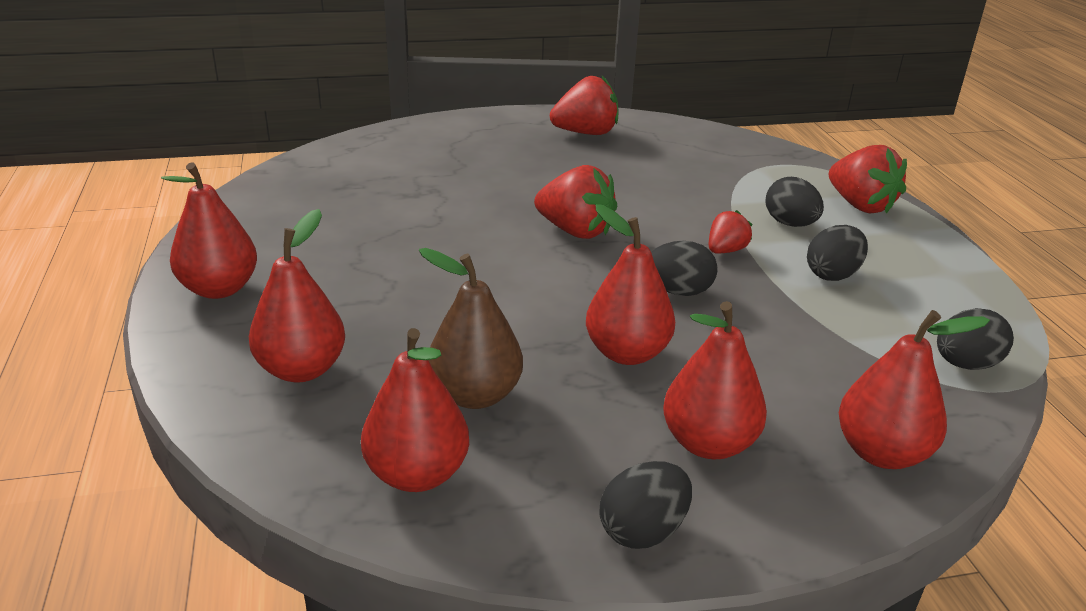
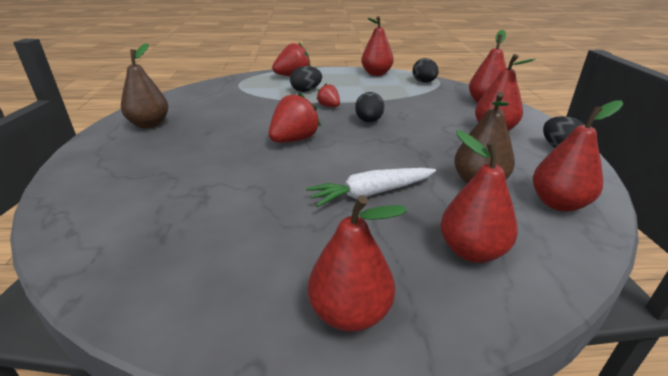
camera: 80 degrees left, 0 degrees up
(431, 297) = (371, 193): none -> white carrot
(586, 133) = (150, 124): red strawberry -> brown pear
(626, 353) = (428, 139): red pear -> red pear (376, 74)
(832, 274) = (356, 90): black egg -> none

